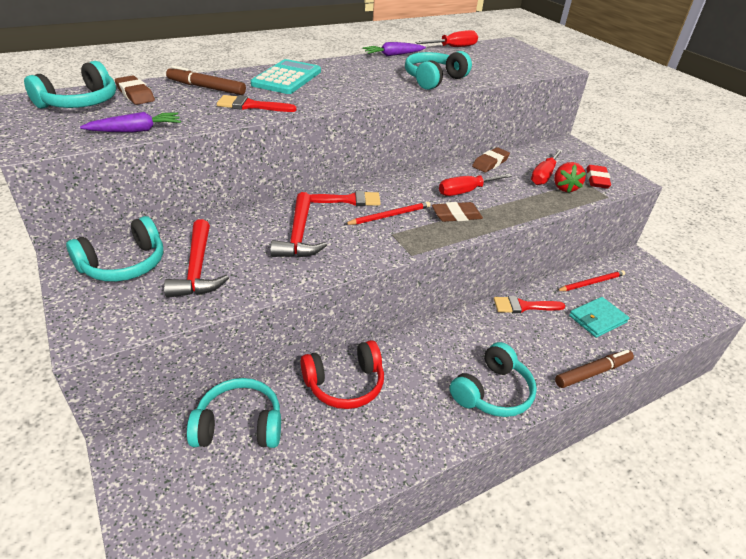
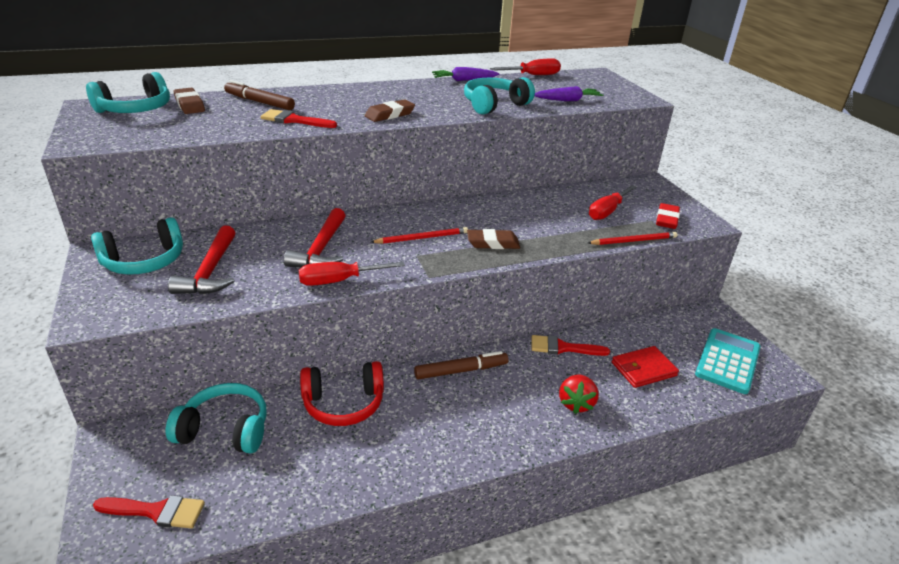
camera: 10 degrees right, 5 degrees down
(136, 130) = (174, 136): purple carrot -> purple carrot (567, 100)
(287, 78) = (343, 97): turquoise calculator -> turquoise calculator (727, 361)
(350, 200) = (387, 220): red brush -> red brush (156, 511)
(466, 191) = (513, 221): red screwdriver -> red screwdriver (339, 281)
(490, 163) = (552, 195): brown eraser -> brown eraser (390, 115)
(492, 392) = (497, 429): turquoise headphones -> none
(564, 188) = (625, 225): red strawberry -> red strawberry (576, 403)
(591, 283) = (650, 331): red pencil -> red pencil (634, 241)
(593, 373) = (618, 423): brown marker -> brown marker (461, 371)
(597, 319) = (643, 369): turquoise wallet -> red wallet

